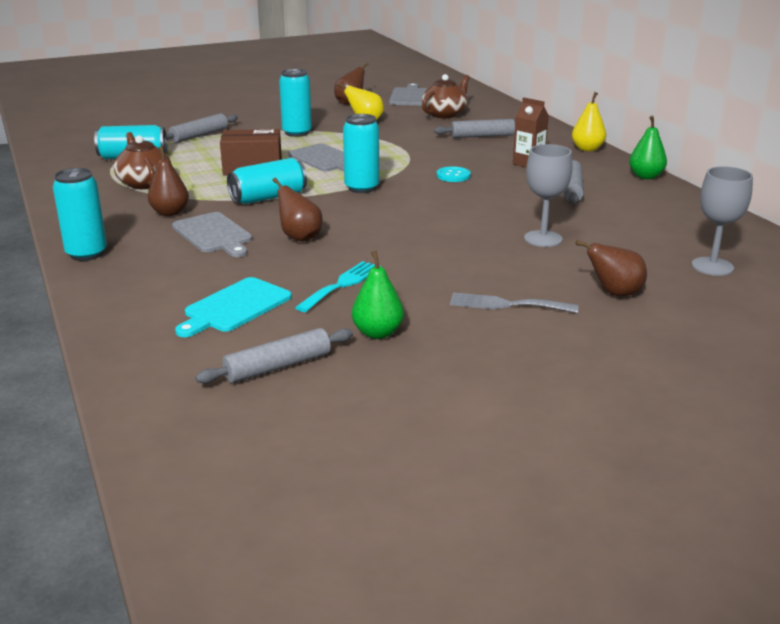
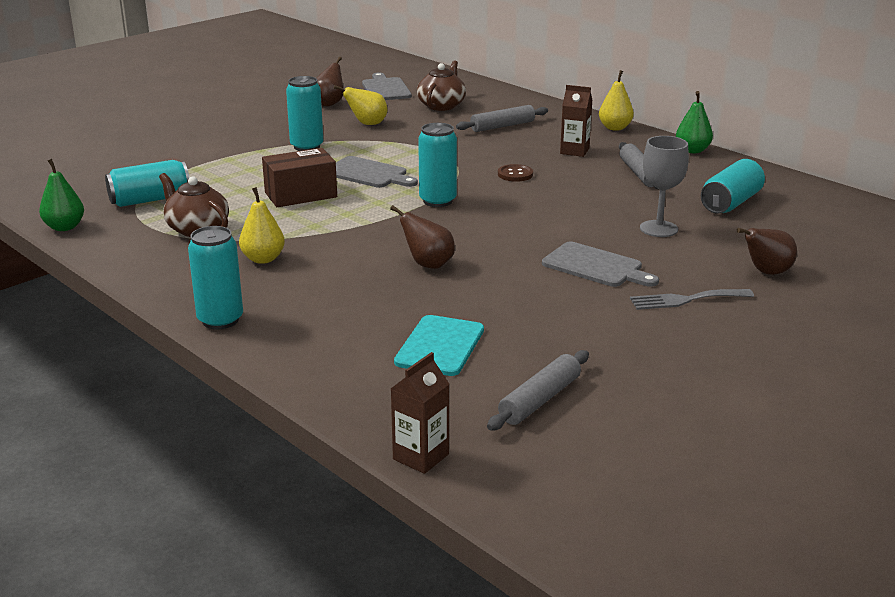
camera: 20 degrees left, 0 degrees up
(125, 393) = (421, 457): none -> brown carton
(170, 213) = (263, 259): brown pear -> yellow pear
(199, 135) = (199, 164): grey rolling pin -> none
(213, 234) = (336, 276): grey cutting board -> grey cutting board (595, 266)
(268, 197) = (351, 225): turquoise can -> turquoise can (731, 203)
(342, 285) = (519, 307): turquoise fork -> none
(377, 333) = (598, 349): green pear -> green pear (64, 227)
(453, 176) = (515, 174): turquoise button -> brown button
(712, 266) = (823, 232): grey goblet -> none

